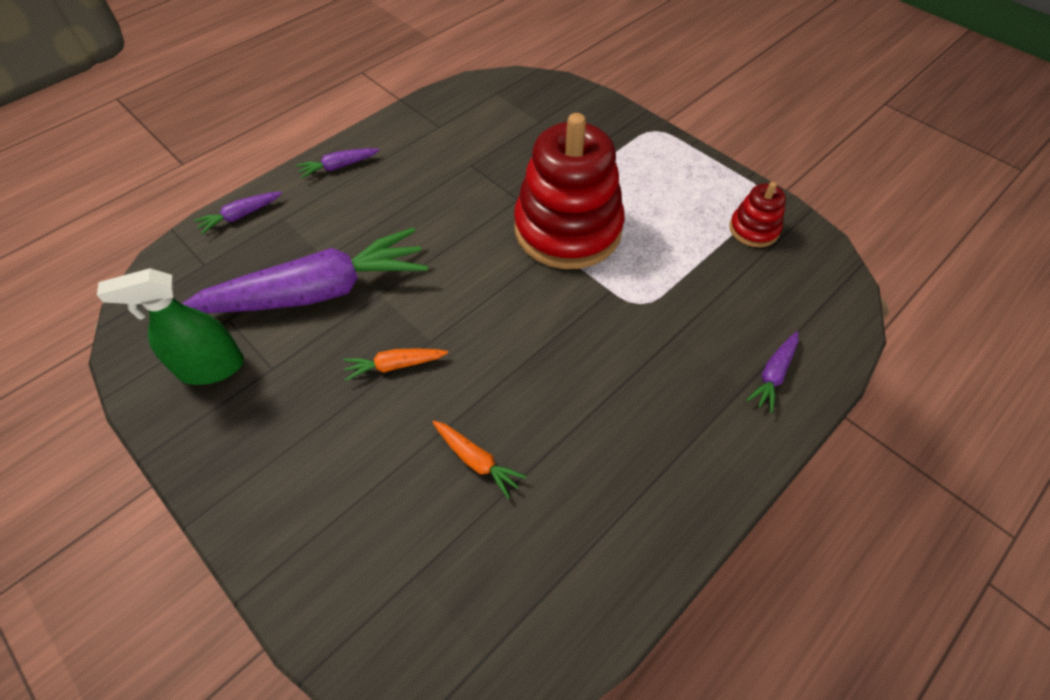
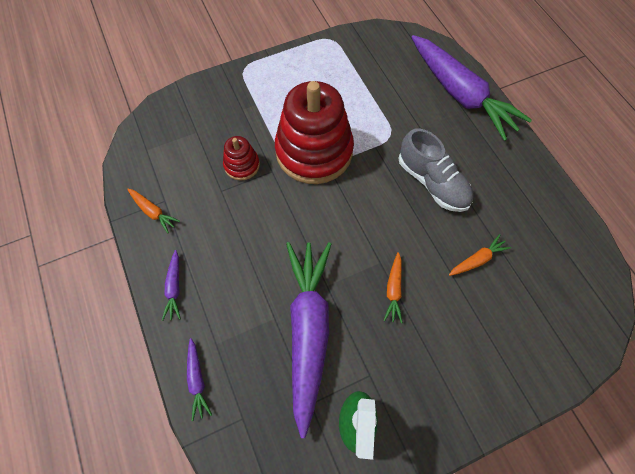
camera: 70 degrees left, 10 degrees up
(422, 123) = (153, 212): none -> orange carrot
(584, 373) = (432, 182): none -> grey shoe
(753, 229) = (355, 56): red stacking toy -> red stacking toy (242, 165)
(773, 374) = (460, 94): purple carrot -> purple carrot, size x2.47

